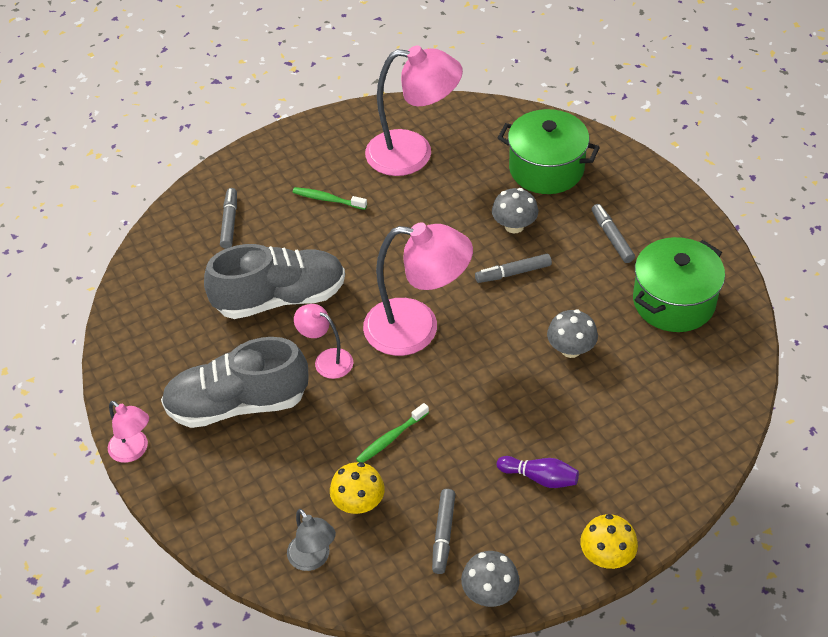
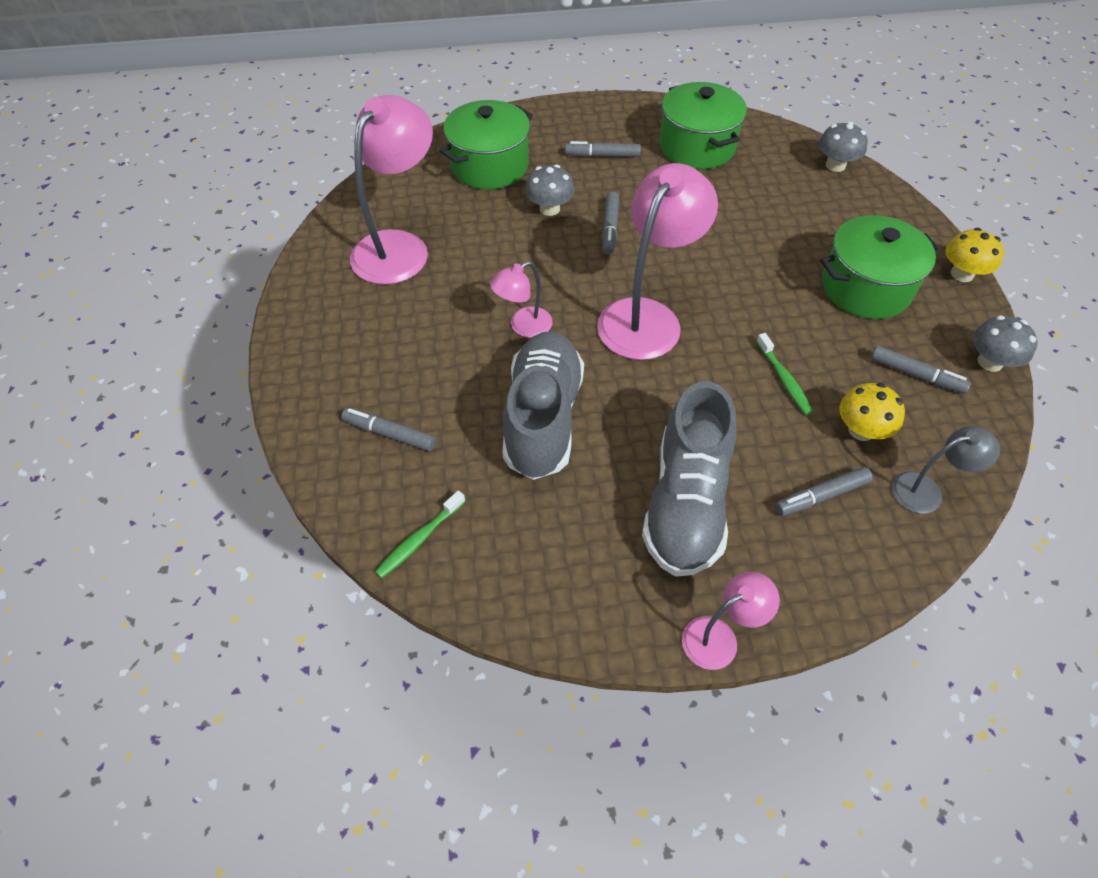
camera: 70 degrees left, 5 degrees up
(278, 487) = (821, 496): none -> grey marker
(326, 360) = (656, 402): pink lamp -> pink lamp (523, 327)
(327, 199) = (416, 333): green toothbrush -> green toothbrush (419, 539)
(540, 478) = (865, 288): purple bowling pin -> green pot
(571, 349) = (722, 222): grey mushroom -> grey mushroom (835, 165)

